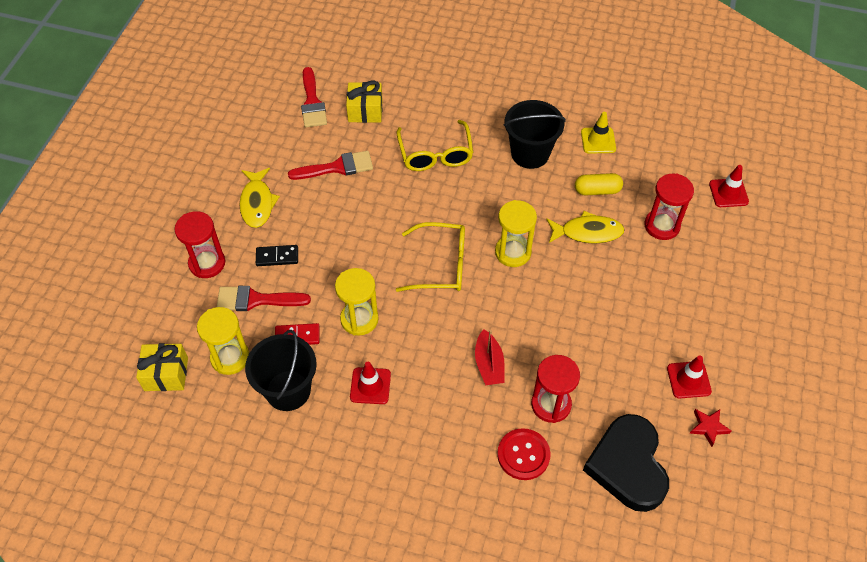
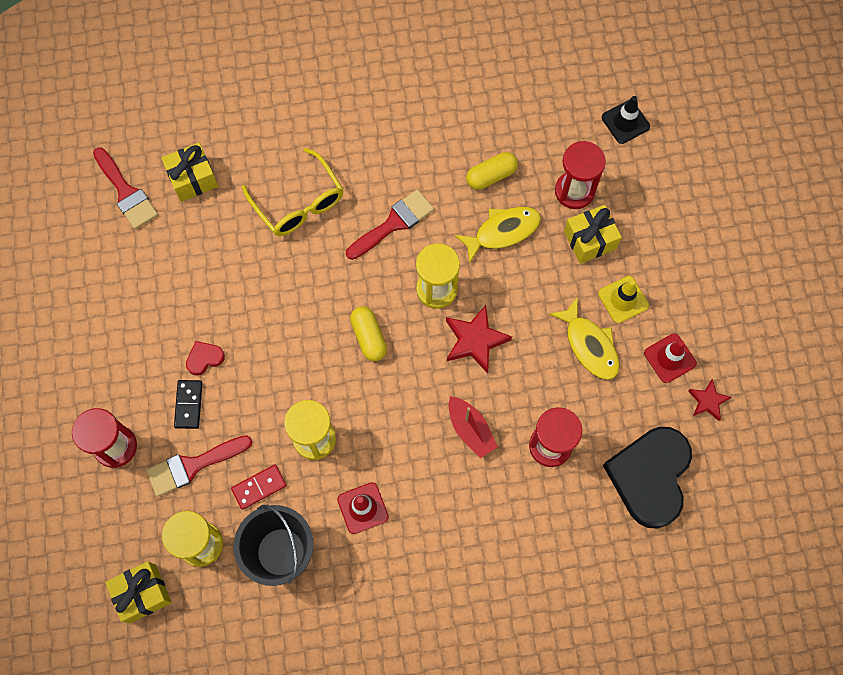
camera: 25 degrees left, 15 degrees up
(257, 203) = (132, 349): yellow fish -> yellow fish (589, 345)
(277, 257) = (189, 405): black domino -> black domino turned 60 degrees counterclockwise
(307, 230) = (204, 358): none -> red heart
(337, 167) = (198, 265): red brush -> red brush (394, 223)
(441, 265) = (369, 337): yellow glasses -> yellow capsule
(523, 455) = (547, 512): red button -> none
(526, 301) = (475, 340): none -> red star
(530, 154) = (401, 159): black bucket -> none
(598, 140) = (466, 112): yellow traffic cone -> yellow traffic cone (623, 299)
(628, 465) = (649, 477): black heart -> black heart turned 45 degrees clockwise
(658, 265) = (590, 240): none -> yellow gift
(728, 193) = (625, 122): red traffic cone -> black traffic cone

